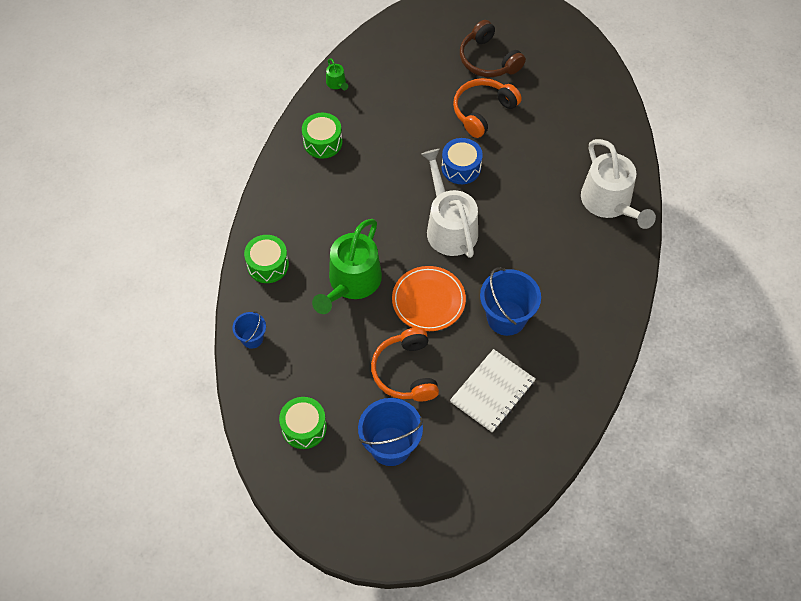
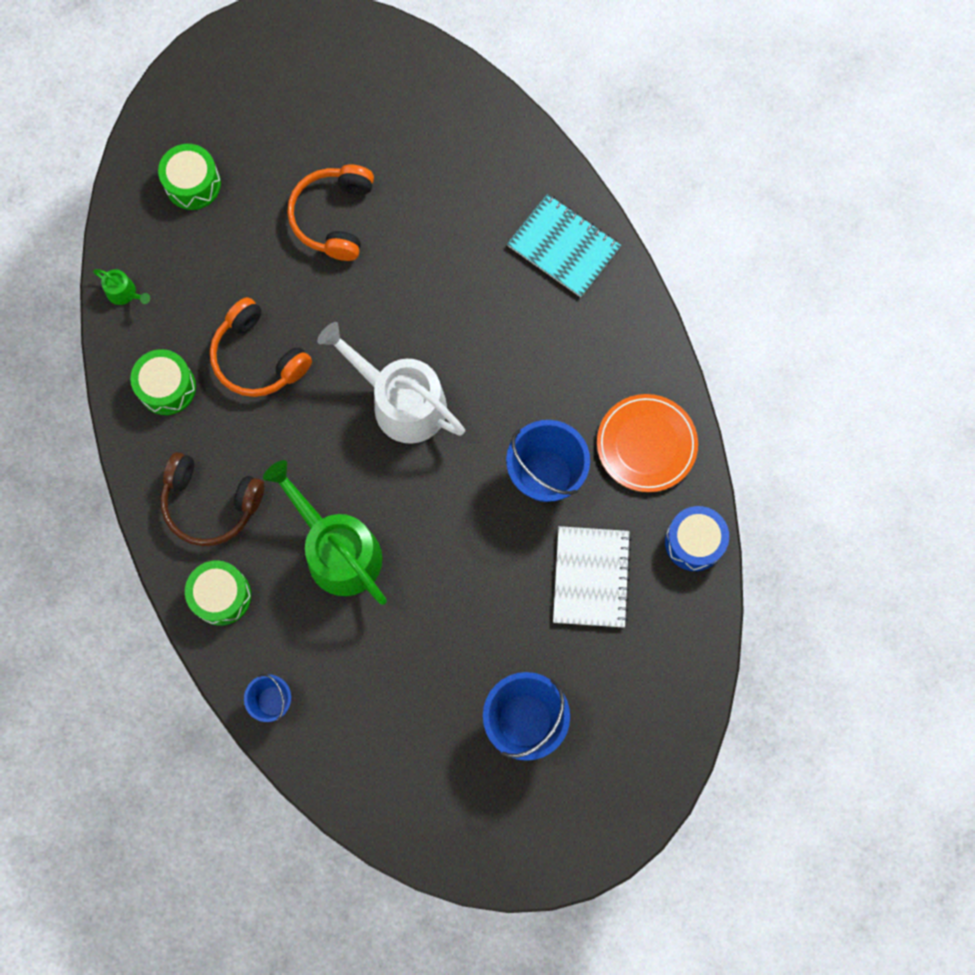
camera: 35 degrees left, 15 degrees up
(304, 427) = (413, 767): green drum -> green drum (193, 184)
(352, 282) = (337, 550): green watering can -> green watering can turned 150 degrees clockwise
(406, 372) = (479, 620): orange headphones -> orange headphones (258, 357)
(428, 300) = (443, 513): orange plate -> orange plate (646, 444)
(461, 167) = (360, 313): blue drum -> blue drum (694, 542)
(488, 59) = (290, 138): brown headphones -> brown headphones (211, 503)
(609, 202) = (563, 247): white watering can -> turquoise notebook

